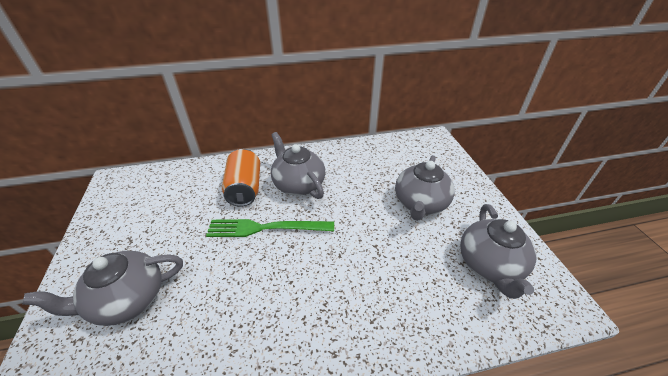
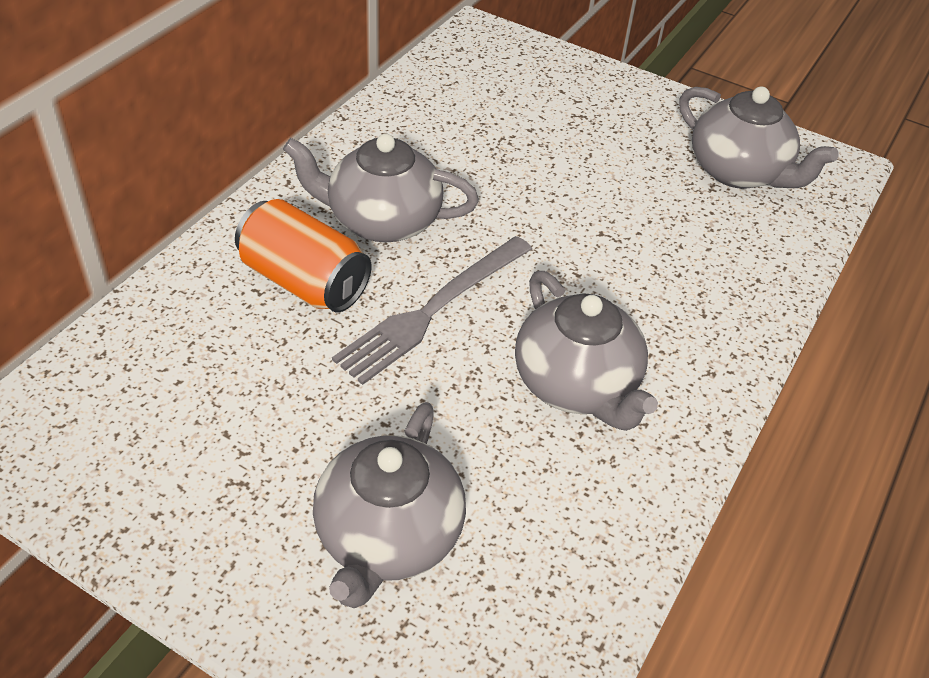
camera: 50 degrees left, 5 degrees up
(266, 228) = (432, 310): green fork -> grey fork
(420, 203) = (584, 144): grey teapot -> grey teapot (576, 384)

